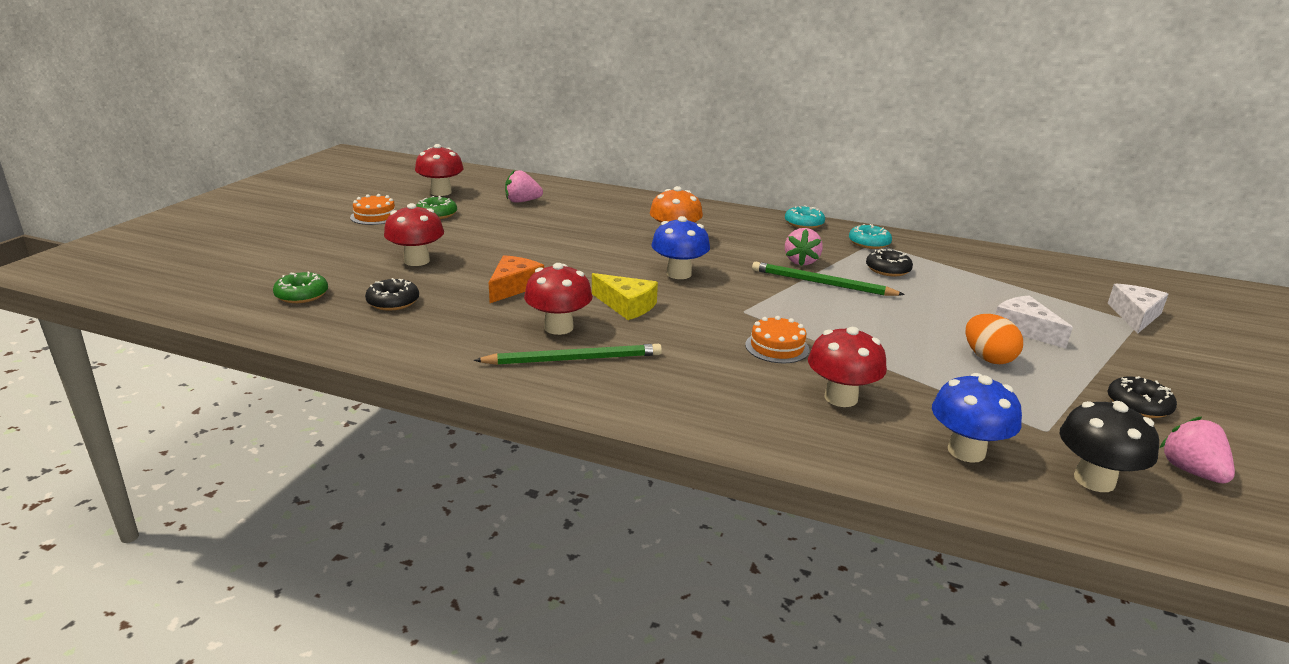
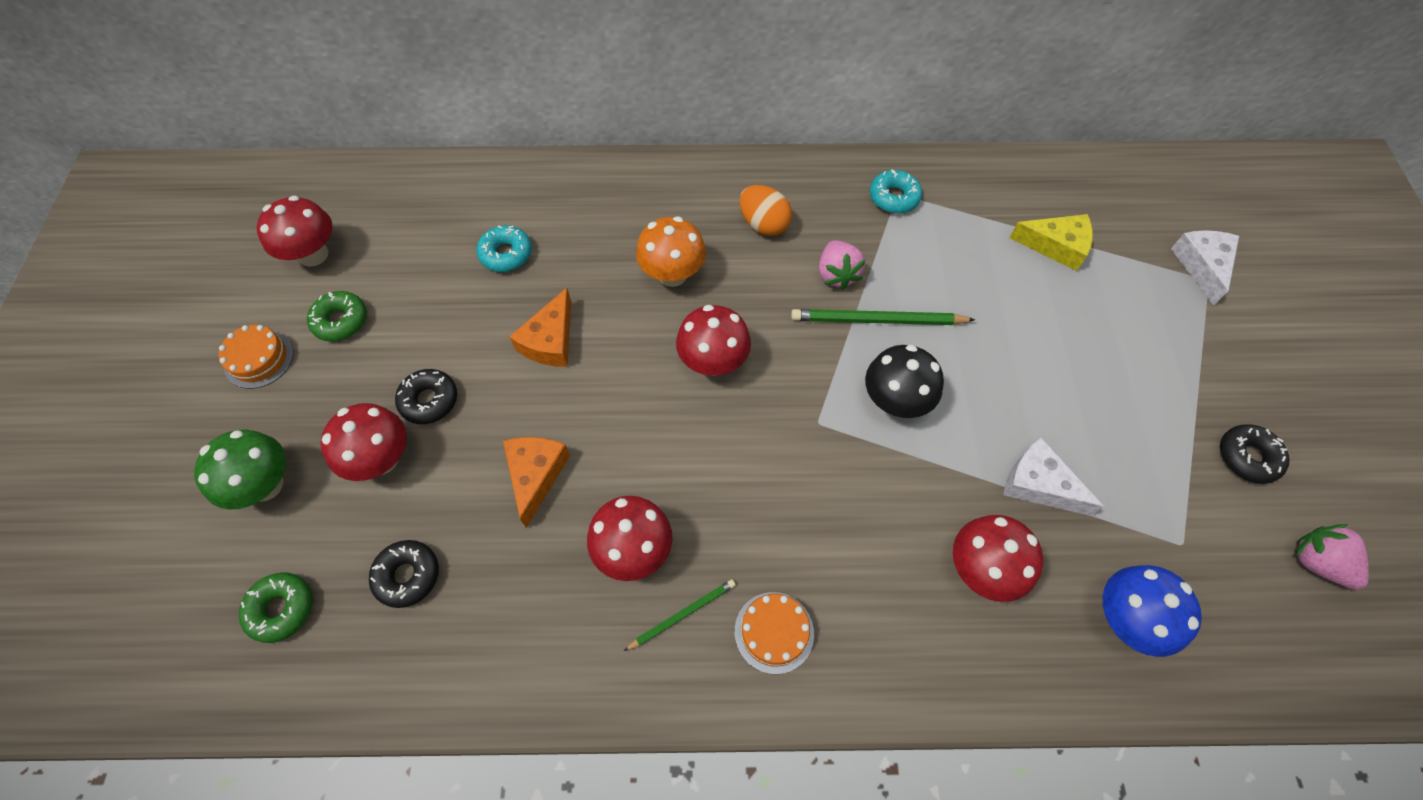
camera: 20 degrees left, 35 degrees up
(336, 254) = (265, 485): none -> green mushroom
(522, 201) = (436, 241): pink strawberry -> none
(567, 245) = (550, 340): none -> orange cheese
(574, 359) = (682, 614): green pencil -> green pencil, size x0.58
(626, 305) = (687, 465): yellow cheese -> yellow cheese (1056, 246)
(679, 274) = (713, 362): blue mushroom -> red mushroom
(777, 347) = (883, 490): orange cake -> orange cake (774, 632)
(804, 223) = (805, 173): turquoise donut -> turquoise donut (506, 254)
(888, 269) = (935, 257): black donut -> black donut (429, 400)
(988, 358) = (1092, 421): orange egg -> orange egg (764, 224)
(1025, 329) = (1109, 342): white cheese -> white cheese (1039, 484)
(1094, 480) = (1244, 618): black mushroom -> black mushroom (895, 401)

